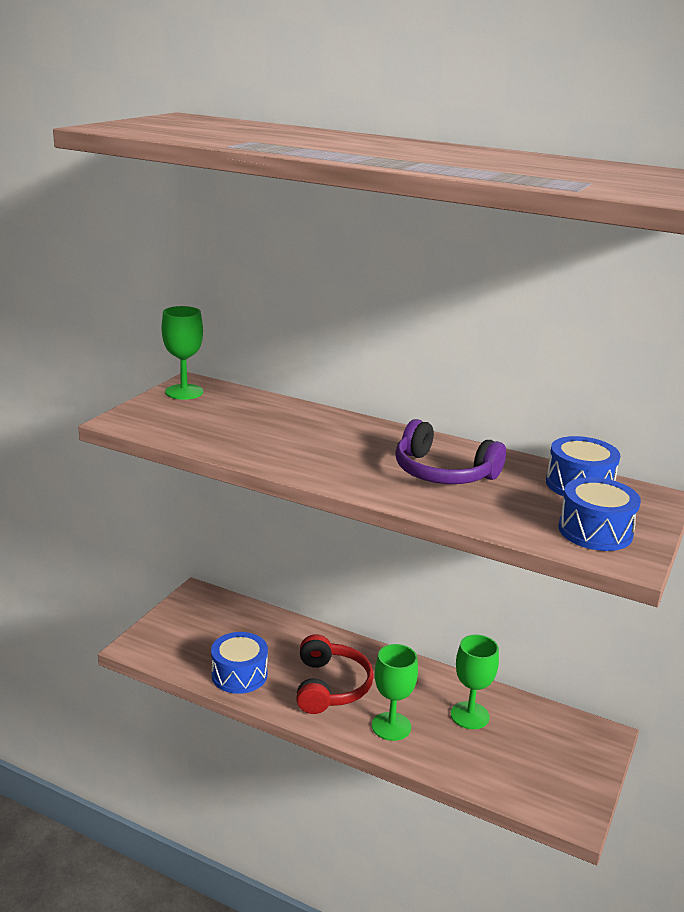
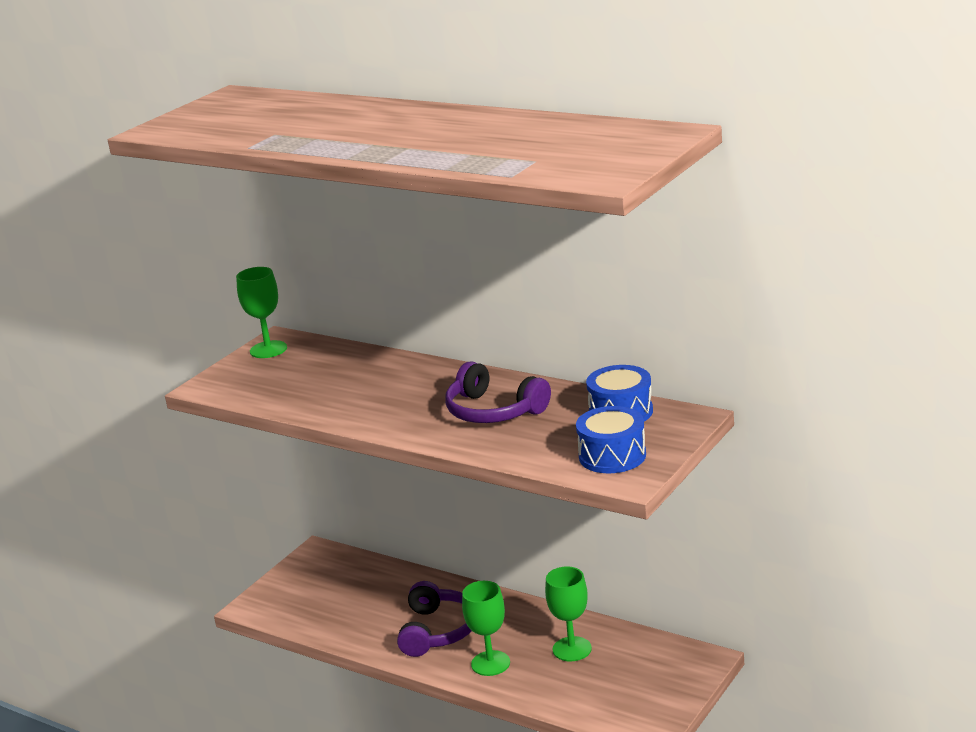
camera: 10 degrees right, 0 degrees up
(239, 675) = (349, 626): blue drum -> none
(330, 686) = (438, 631): red headphones -> purple headphones

